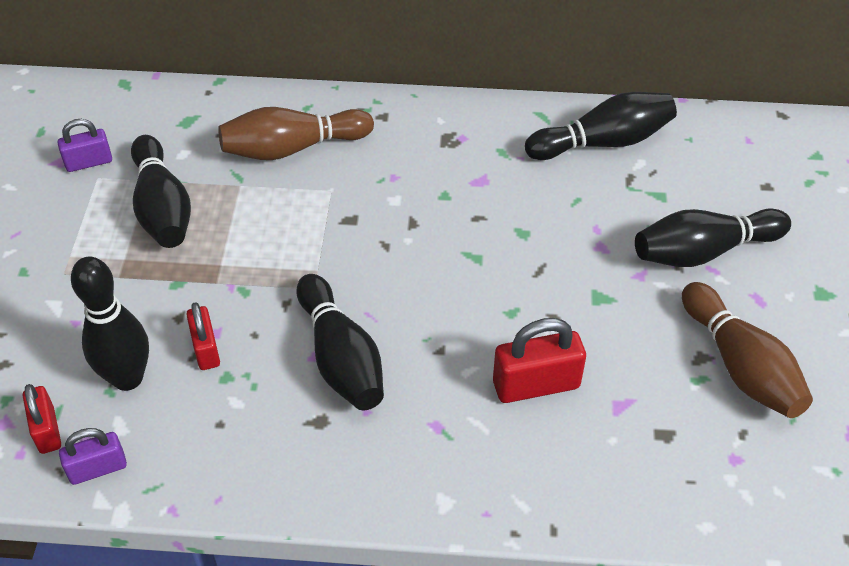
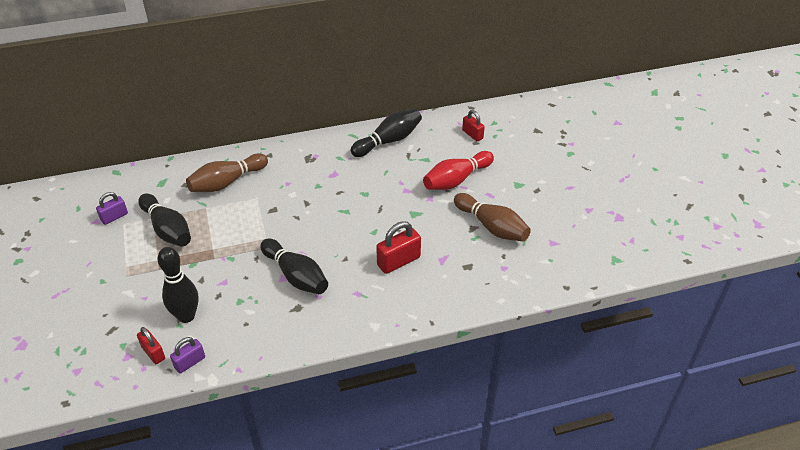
camera: 20 degrees left, 5 degrees down
(206, 349) = (223, 291): red padlock -> red padlock (472, 134)
(703, 251) = (456, 180): black bowling pin -> red bowling pin

